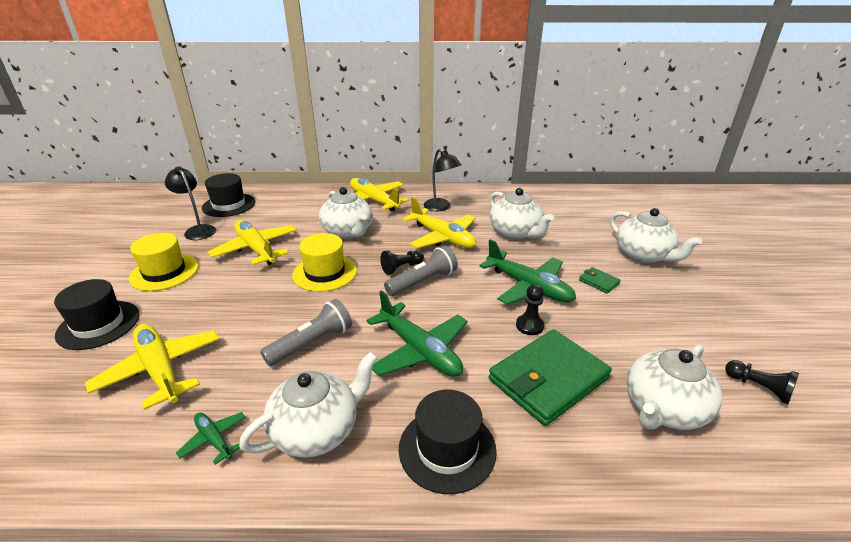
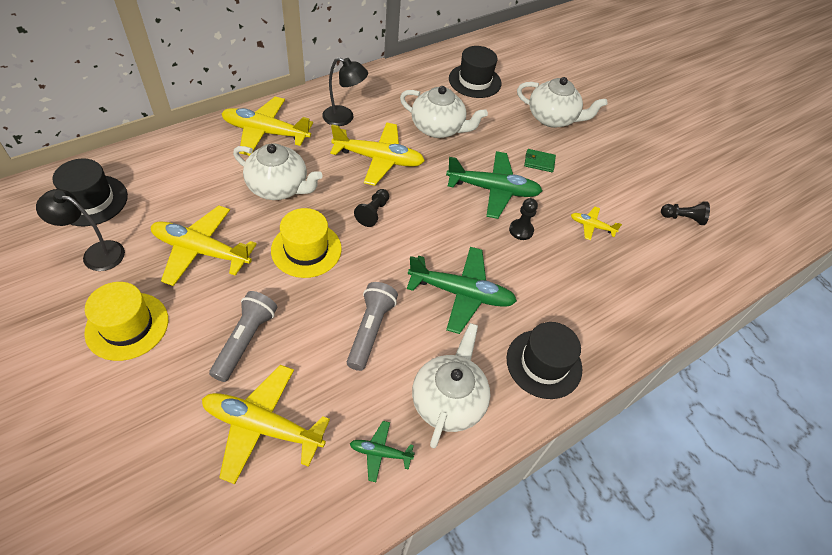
camera: 40 degrees left, 20 degrees up
(98, 324) = (133, 419): black hat -> black hat (475, 81)
(423, 282) = (405, 221): grey flashlight -> grey flashlight (245, 340)
(548, 379) = (565, 273): green wallet -> none
(618, 351) = (591, 226): none -> yellow plane
(663, 409) = (643, 262): white teapot -> none

